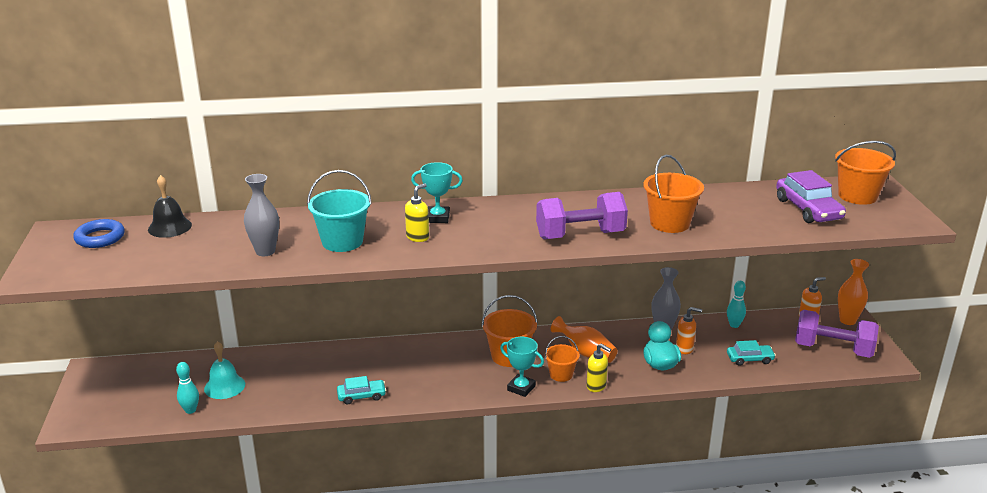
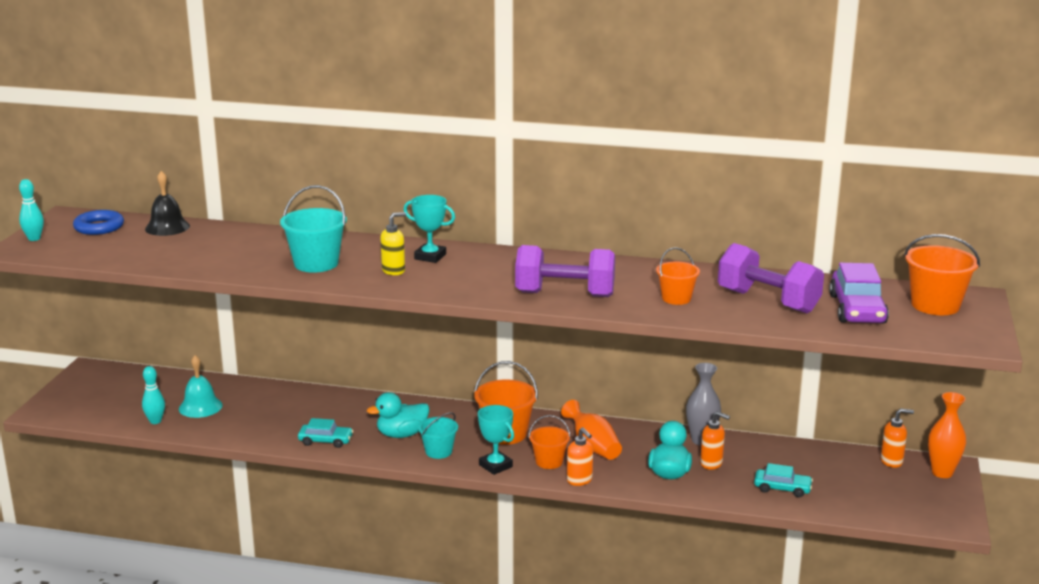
camera: 20 degrees right, 5 degrees down
(265, 251) = (236, 261): grey vase -> none
(423, 375) = (401, 434): none -> turquoise duck
(465, 385) = (438, 451): none -> turquoise bucket
(596, 386) = (579, 480): yellow soap dispenser -> orange soap dispenser
(669, 223) = (676, 298): orange bucket -> orange bucket, size x0.62
(734, 325) = (792, 451): turquoise bowling pin -> turquoise bowling pin (34, 239)
(832, 349) = (896, 498): purple dumbbell -> purple dumbbell (768, 301)

